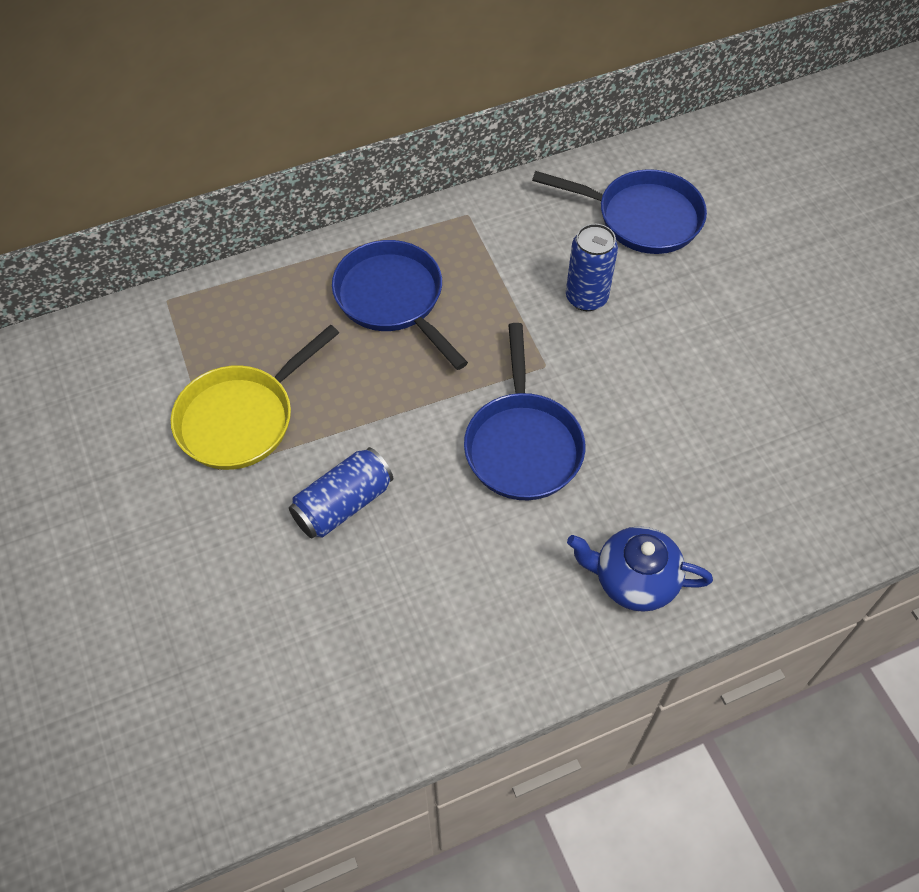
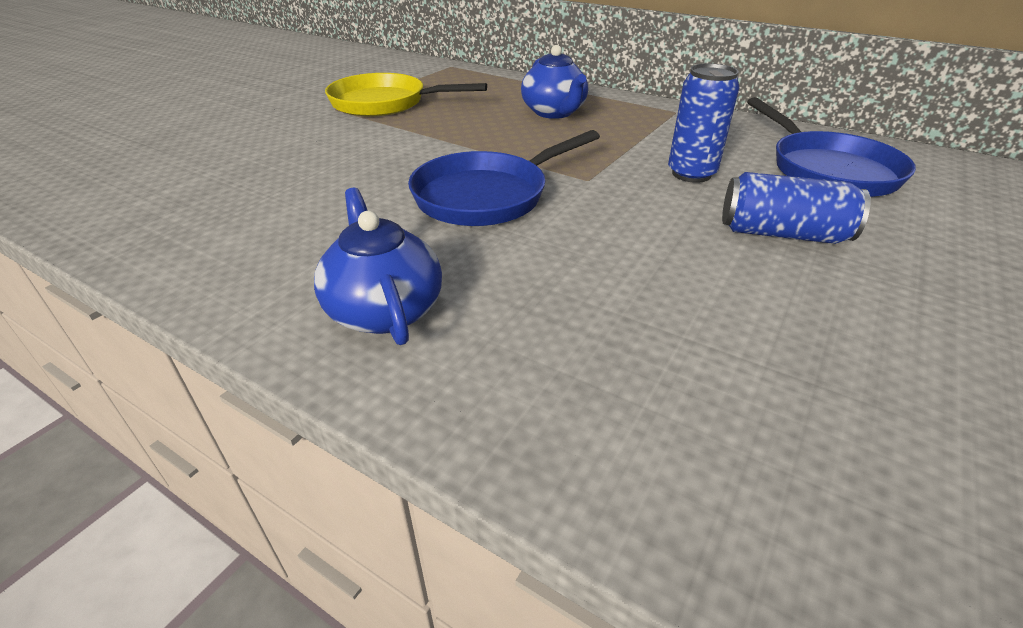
camera: 55 degrees right, 20 degrees down
(343, 504) = (342, 149): blue can -> blue can (782, 233)
(393, 299) = (554, 112): blue pan -> blue teapot

